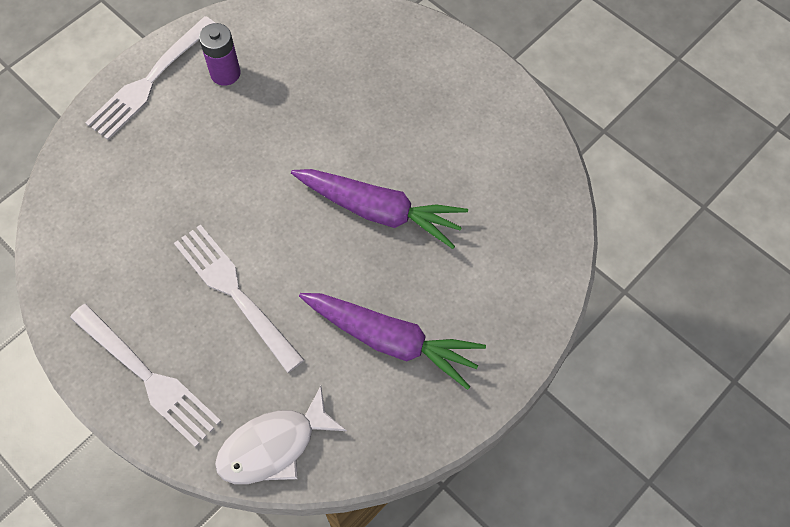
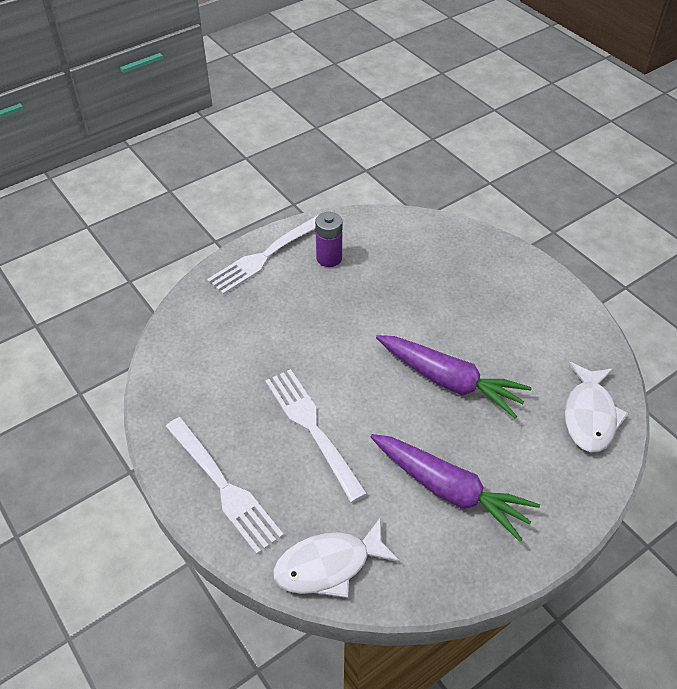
camera: 10 degrees right, 15 degrees down
(533, 229) = (589, 415): none -> white fish

